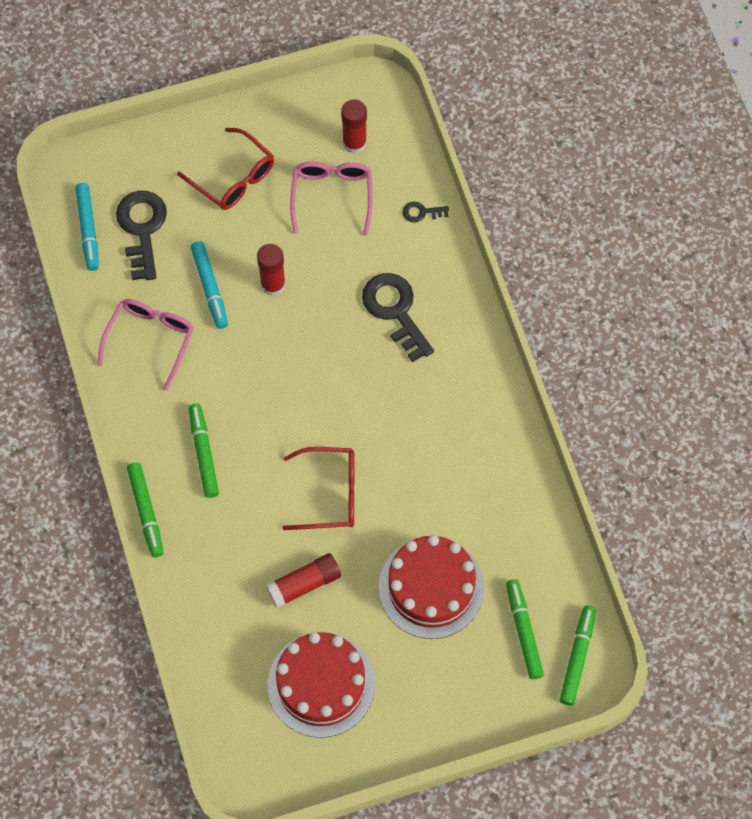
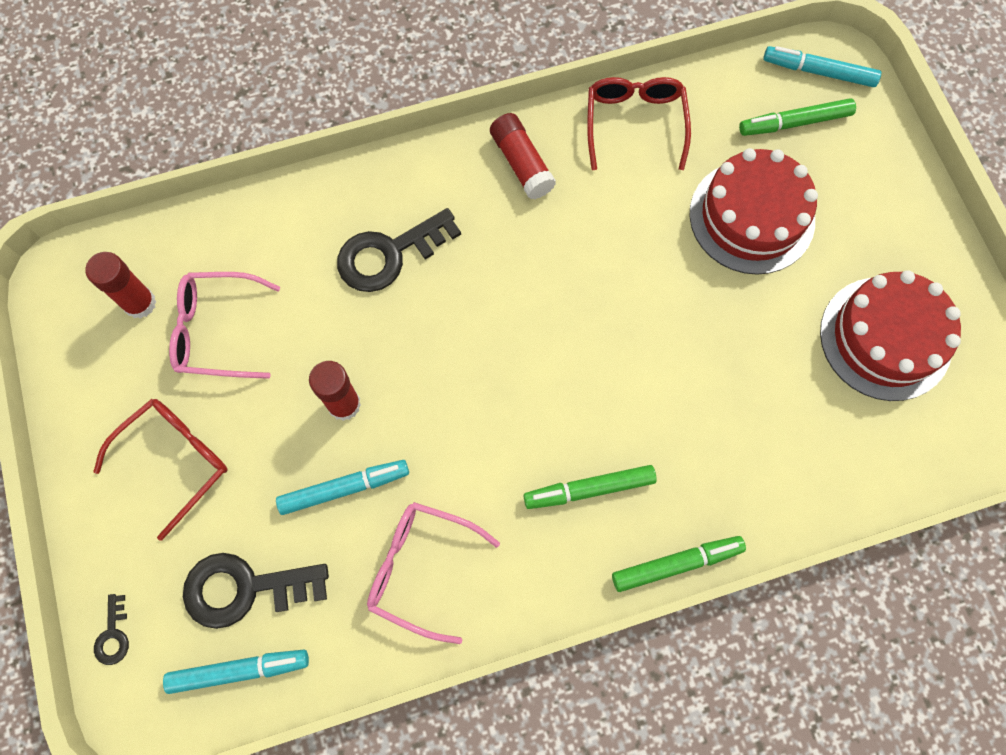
camera: 90 degrees left, 5 degrees up
(304, 584) = (760, 359): red glue stick -> red glue stick (521, 163)
(329, 493) = (639, 331): red glasses -> red glasses (635, 124)
(421, 212) = (251, 223): black key -> black key (113, 635)
(577, 657) = (818, 72): green marker -> turquoise marker

